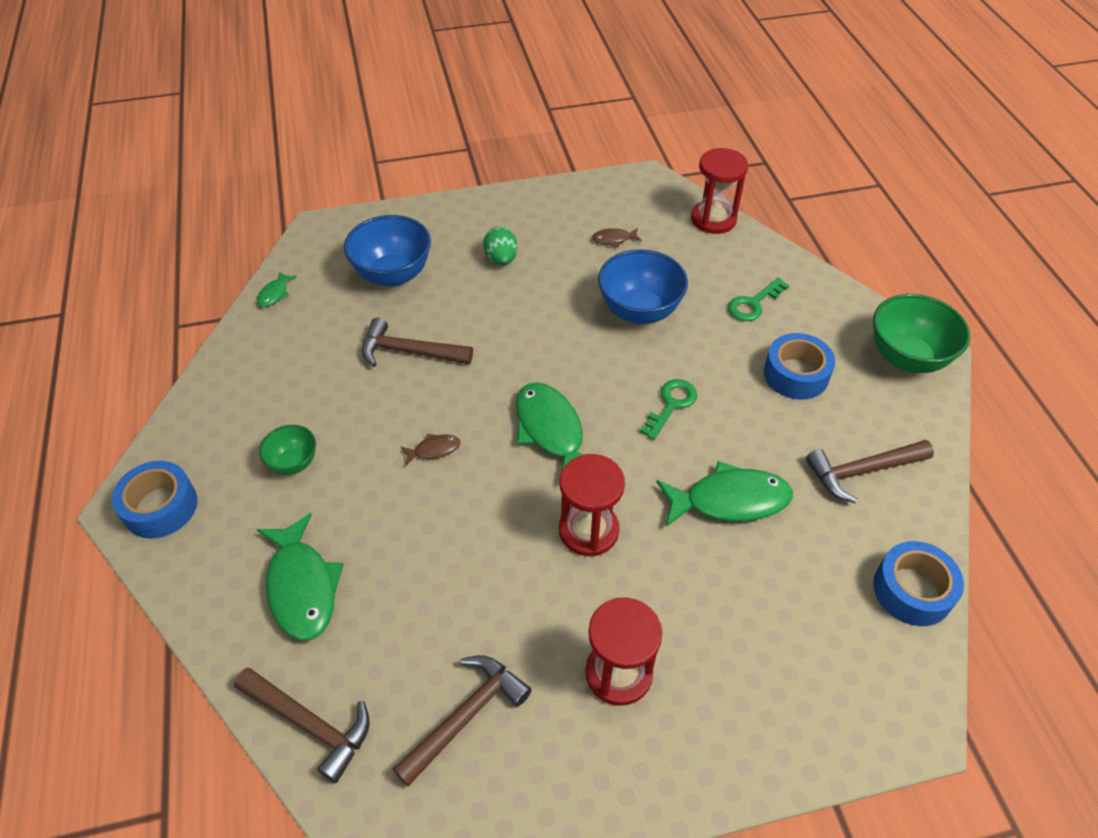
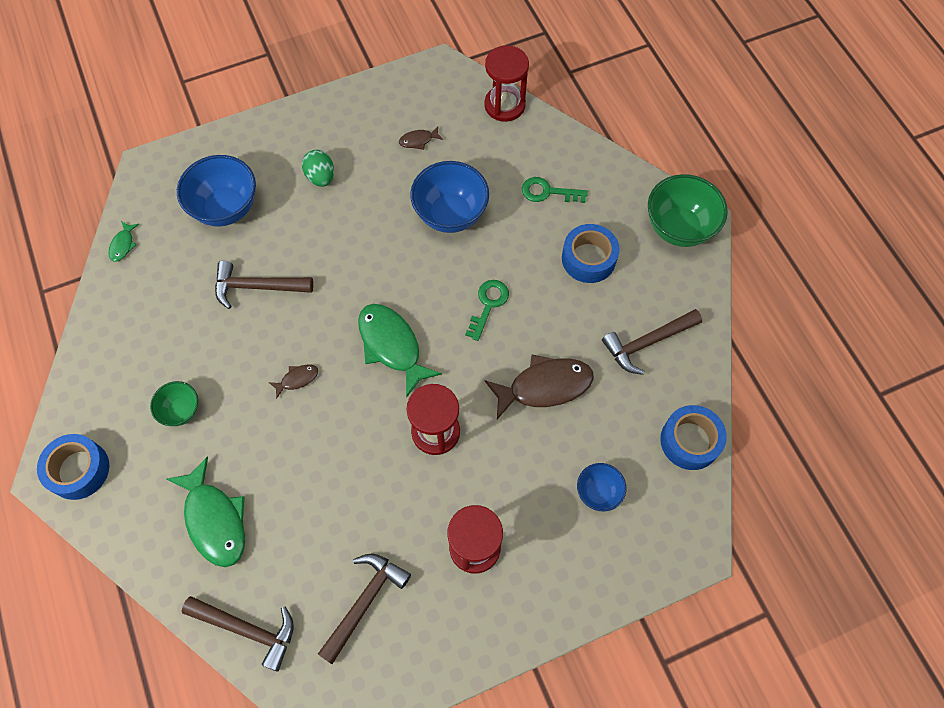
camera: 10 degrees left, 15 degrees up
(729, 500) = (544, 386): green fish -> brown fish
(753, 304) = (548, 192): green key -> green key turned 60 degrees clockwise
(787, 633) = (598, 492): none -> blue bowl

